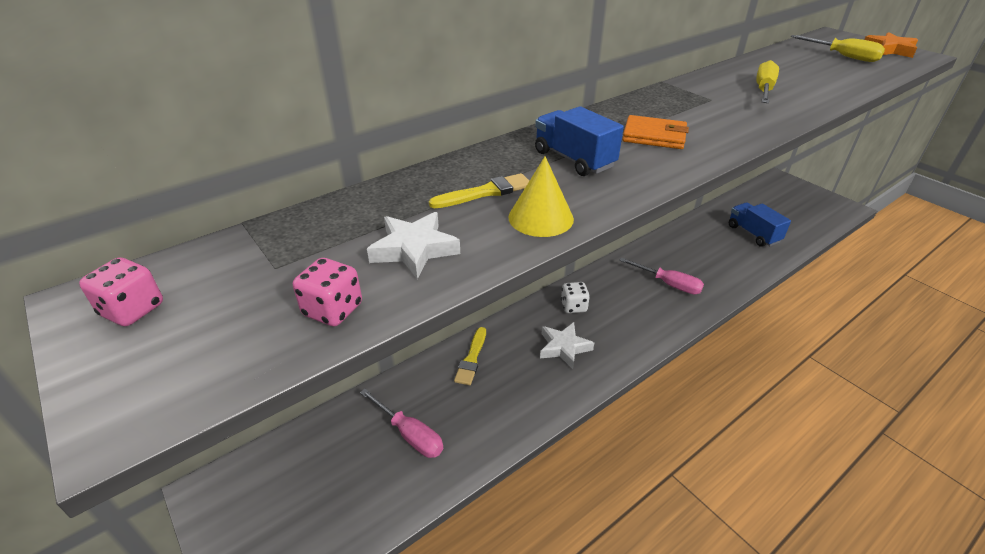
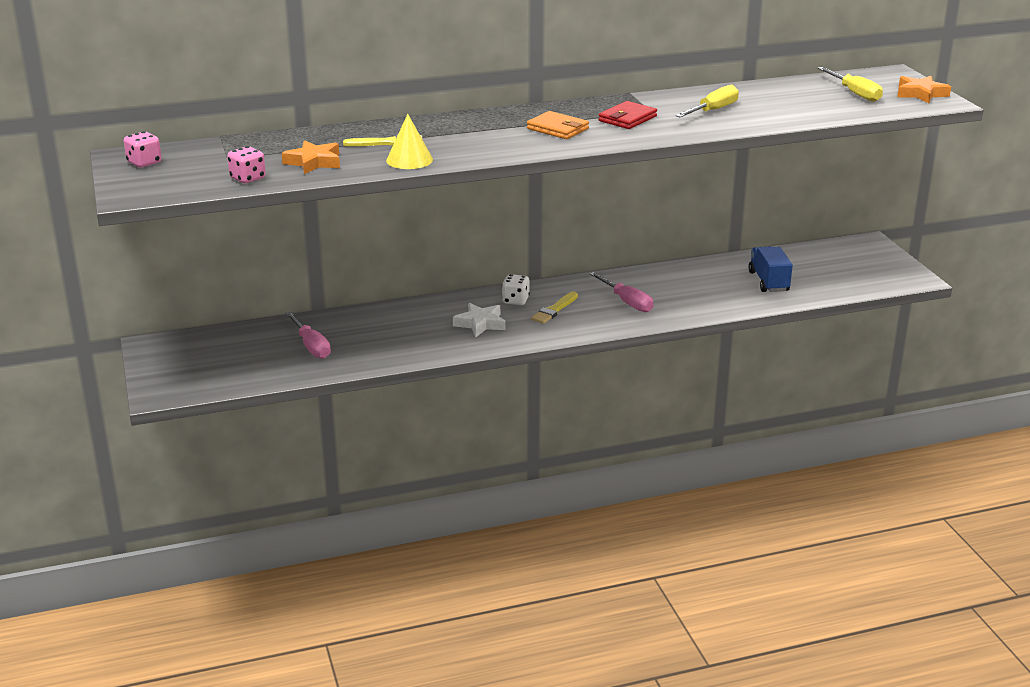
camera: 20 degrees right, 10 degrees down
(414, 249) = (314, 162): white star -> orange star
(471, 358) = (393, 315): yellow brush -> yellow brush (554, 310)
(574, 159) = (473, 134): blue truck -> none
(703, 112) = (627, 118): none -> red wallet

